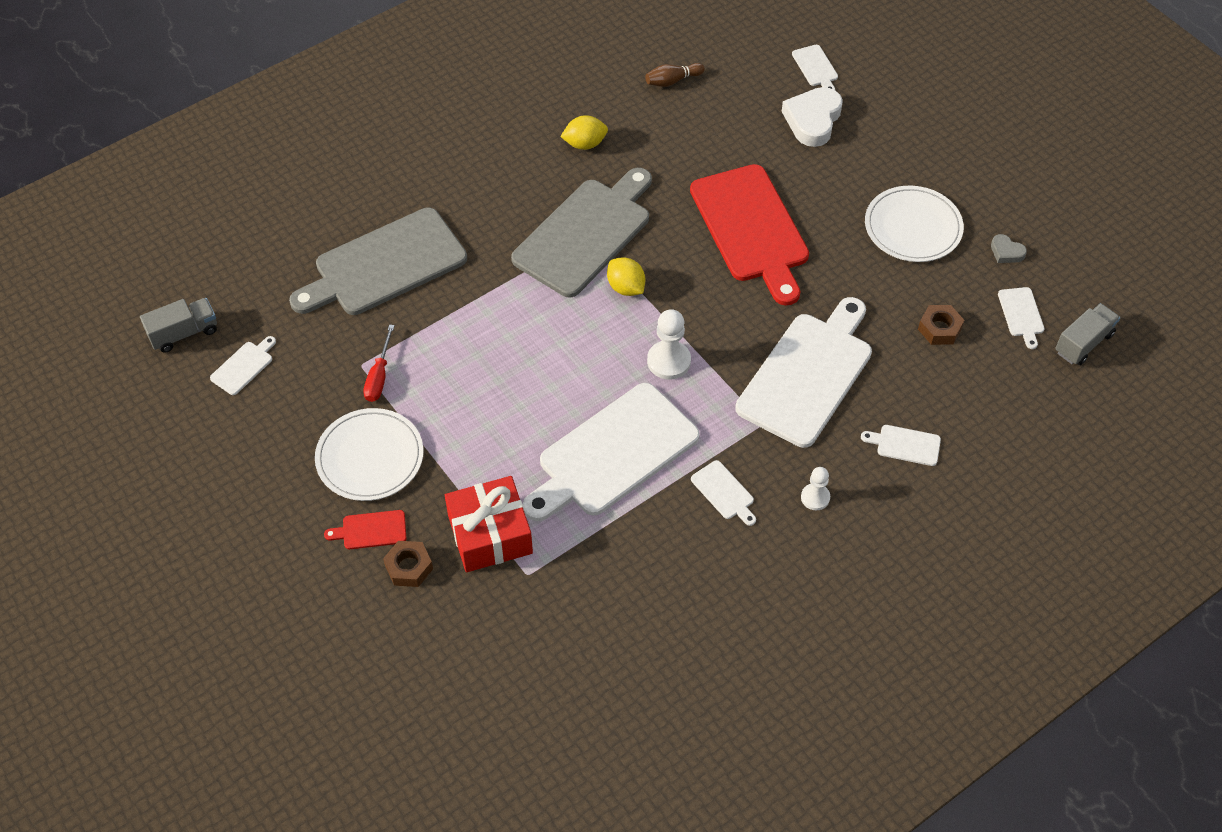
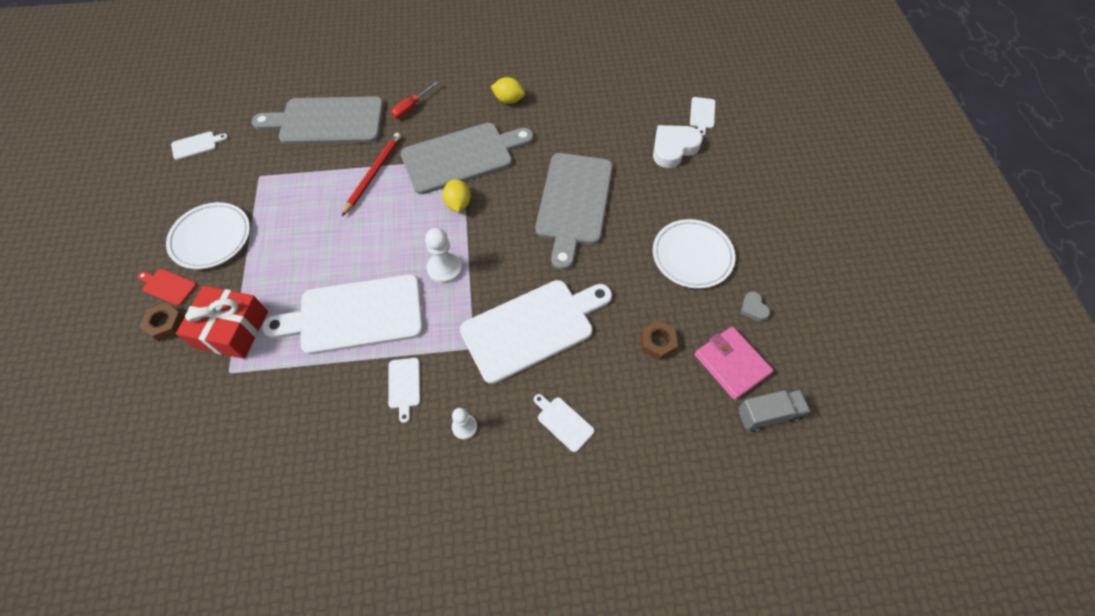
camera: 30 degrees right, 5 degrees up
(184, 333) = (185, 110): grey truck -> none
(379, 376) = (262, 188): red screwdriver -> red screwdriver (411, 107)
(498, 300) = (373, 174): none -> red pencil
(672, 81) = (597, 84): brown bowling pin -> none
(751, 228) = (574, 203): red cutting board -> grey cutting board
(1021, 314) = (731, 364): white cutting board -> pink wallet

